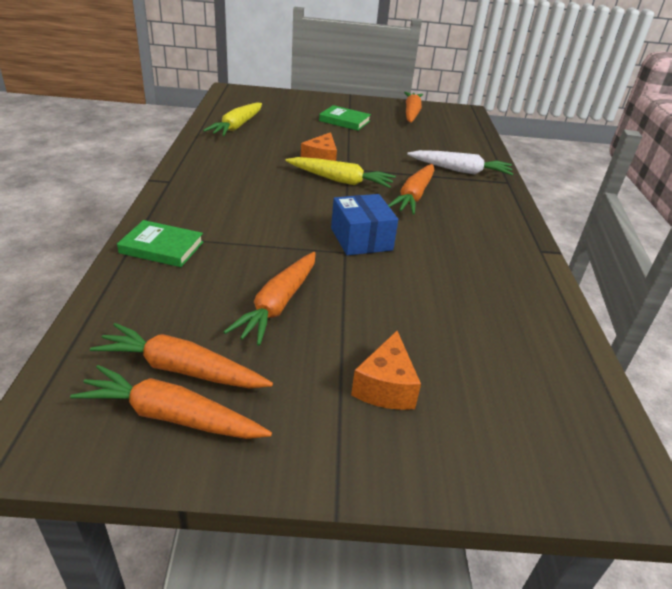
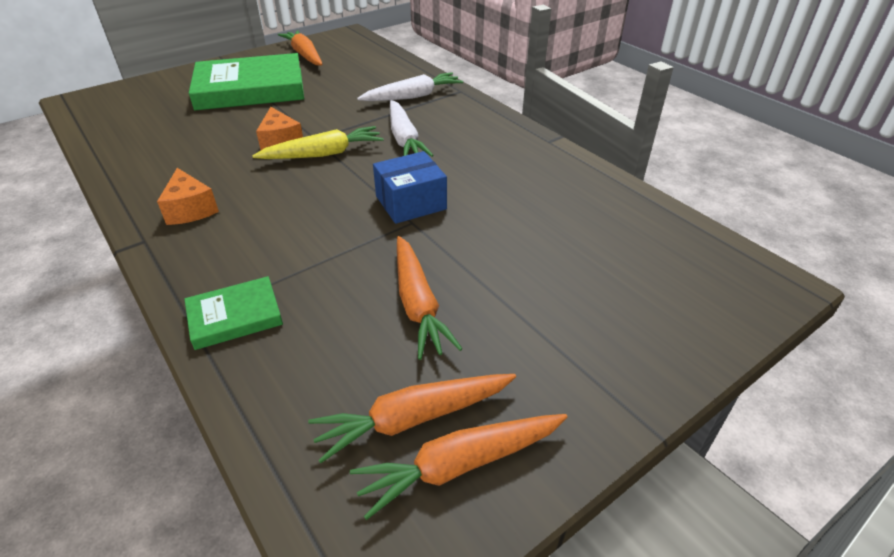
camera: 35 degrees left, 5 degrees up
(237, 126) = (140, 142): yellow carrot -> none
(344, 121) = (250, 89): green book -> green book, size x2.05
(361, 239) = (410, 202): blue box -> blue box turned 60 degrees counterclockwise
(385, 387) = (580, 319): orange cheese -> orange cheese (190, 209)
(414, 196) = (404, 139): orange carrot -> white carrot

